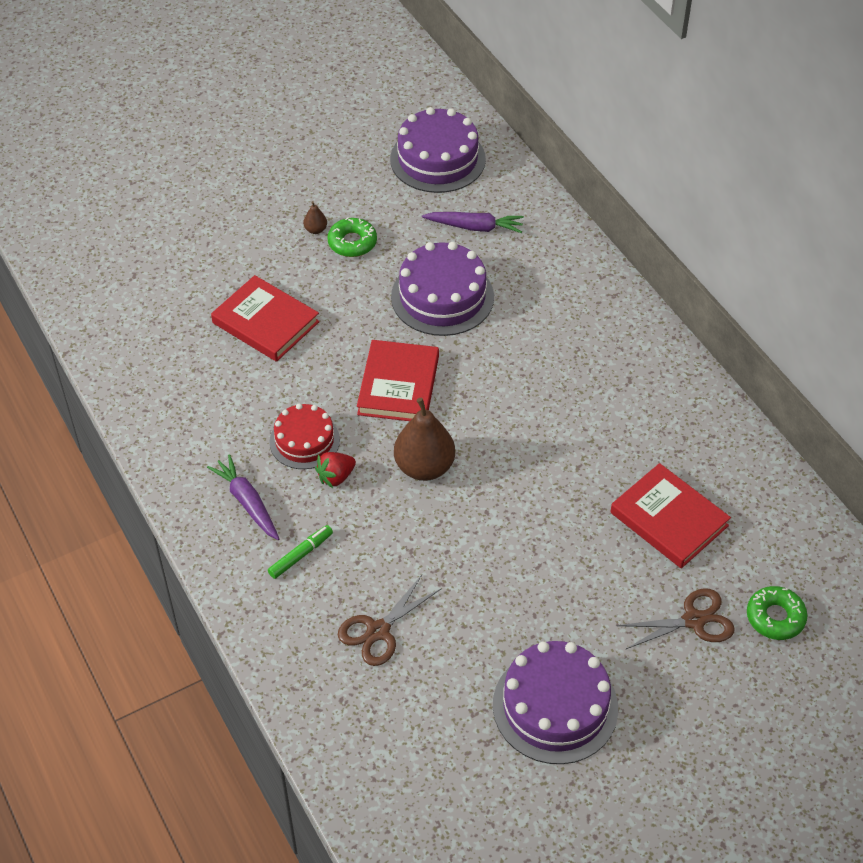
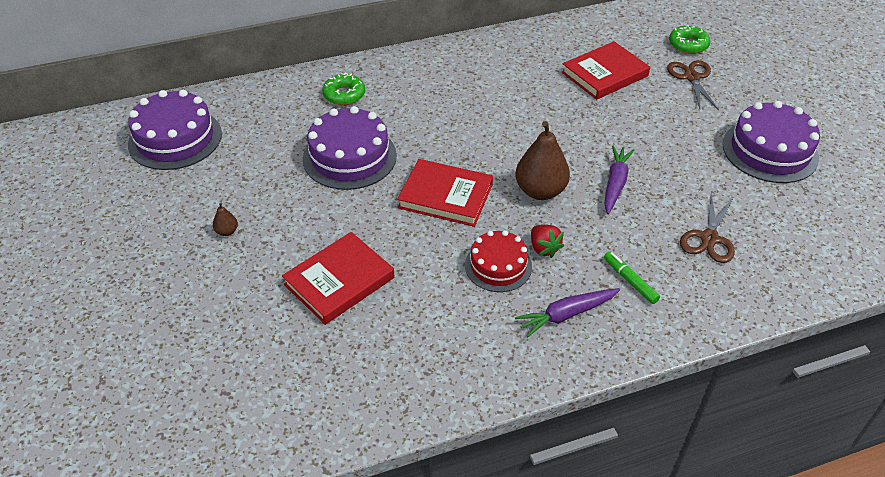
camera: 80 degrees left, 5 degrees down
(352, 242) = (257, 207): green donut -> green donut (344, 94)
(378, 631) = (709, 238): brown scissors -> brown scissors turned 60 degrees clockwise
(474, 227) = (273, 127): purple carrot -> purple carrot (615, 184)

